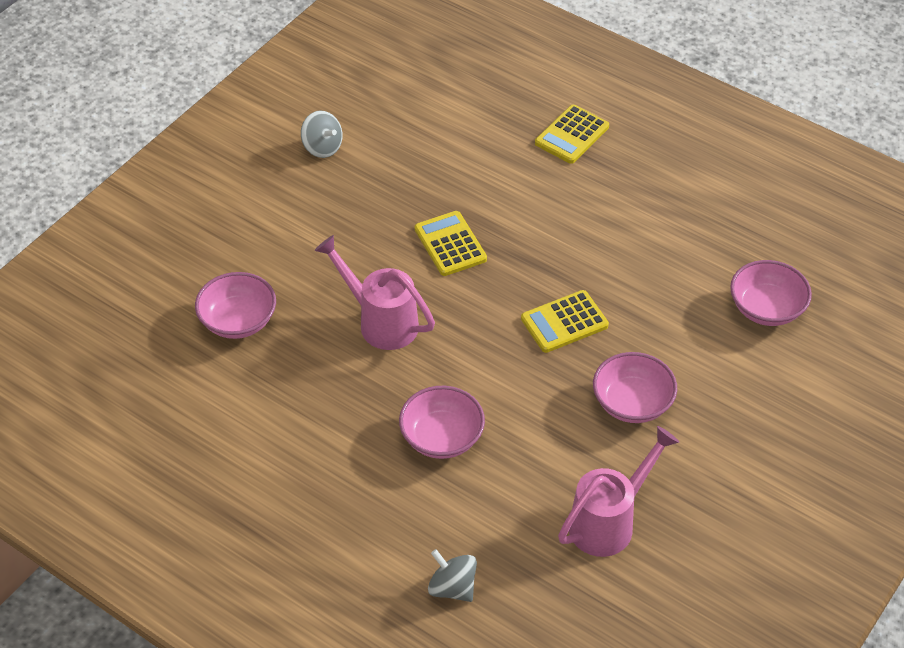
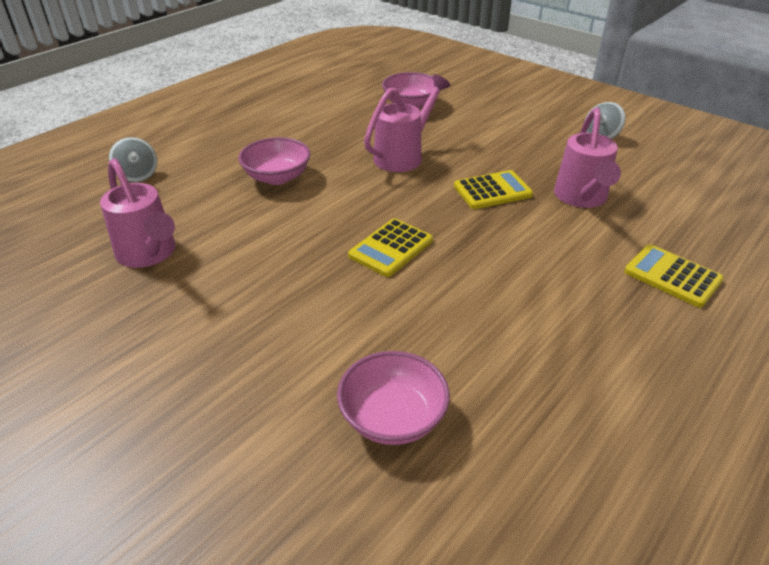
camera: 95 degrees right, 10 degrees down
(452, 587) = (137, 175): grey spinning top -> grey spinning top turned 105 degrees clockwise
(457, 177) = (581, 198): none -> pink watering can
(564, 322) = (391, 248): yellow calculator -> yellow calculator turned 120 degrees counterclockwise
(632, 403) = (277, 282): pink bowl -> none

